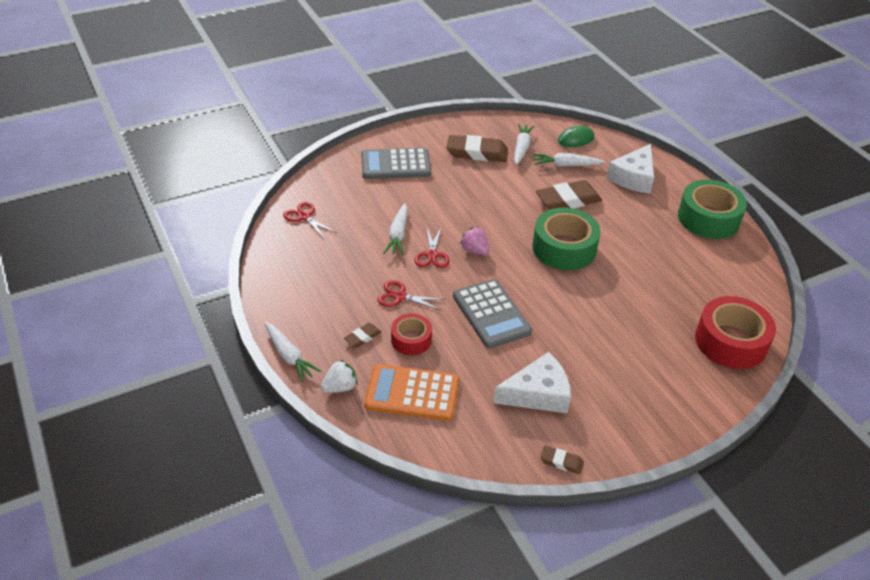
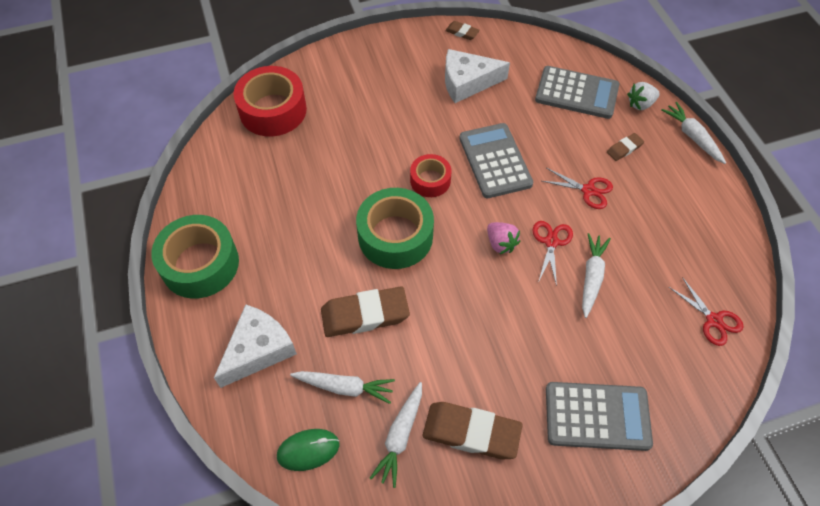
camera: 170 degrees left, 15 degrees up
(411, 339) = (577, 142): red tape -> red tape (430, 180)
(412, 393) = (576, 93): orange calculator -> grey calculator

